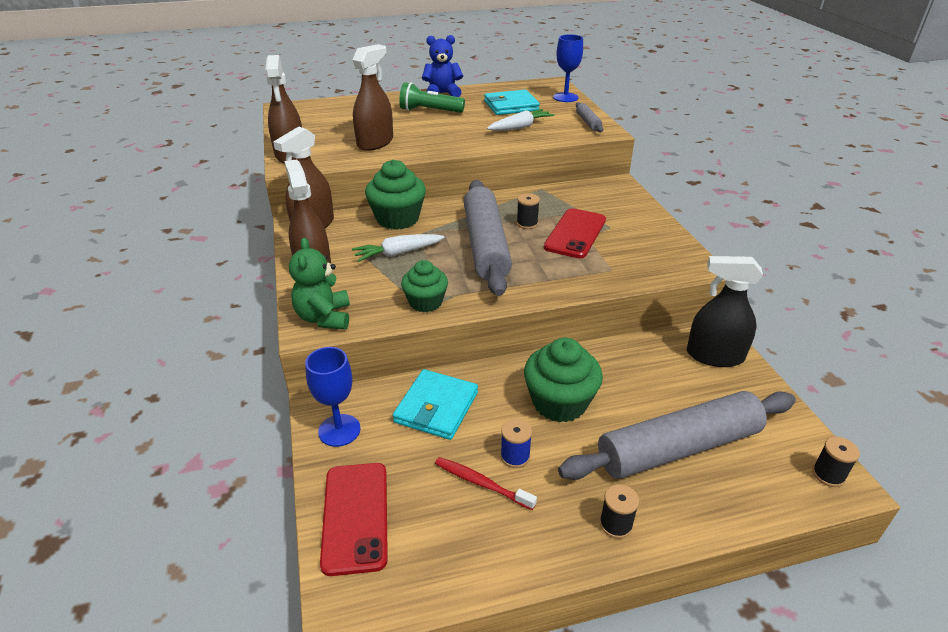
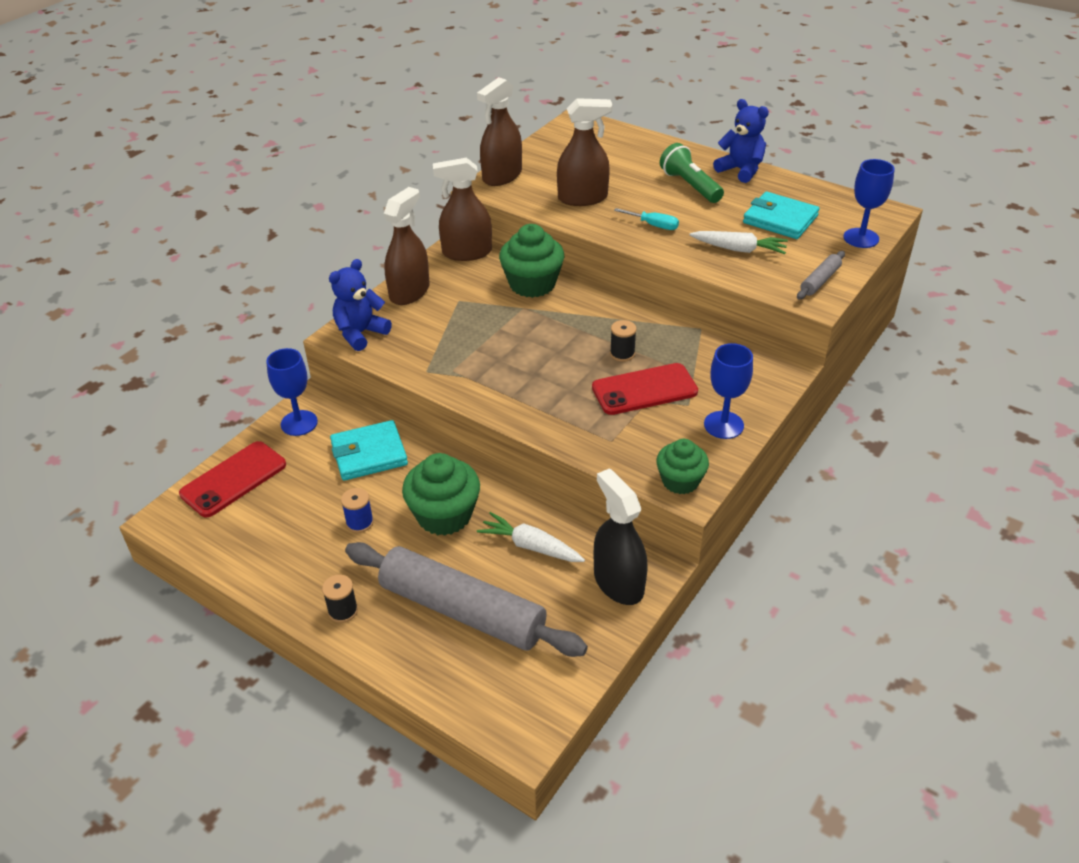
camera: 50 degrees right, 5 degrees up
(324, 318) = (360, 333): green teddy bear -> blue teddy bear
(398, 253) = (482, 315): white carrot -> white carrot (531, 546)
(425, 302) = (434, 367): green cupcake -> green cupcake (680, 481)
(449, 137) = (653, 225): none -> turquoise screwdriver
(481, 483) = (317, 520): red toothbrush -> none
(486, 245) = (554, 351): grey rolling pin -> none
(645, 225) = (723, 425): none -> blue goblet
(828, 475) = (526, 723): black spool -> none

